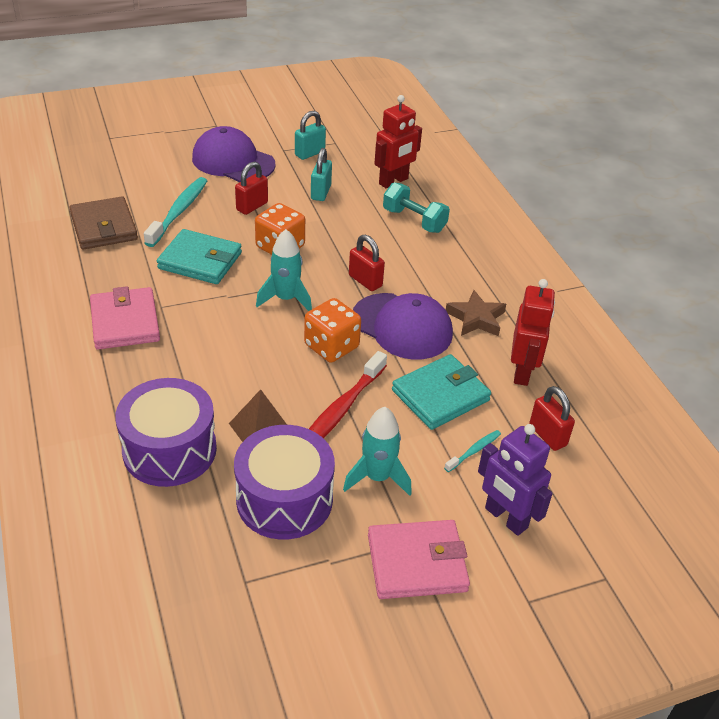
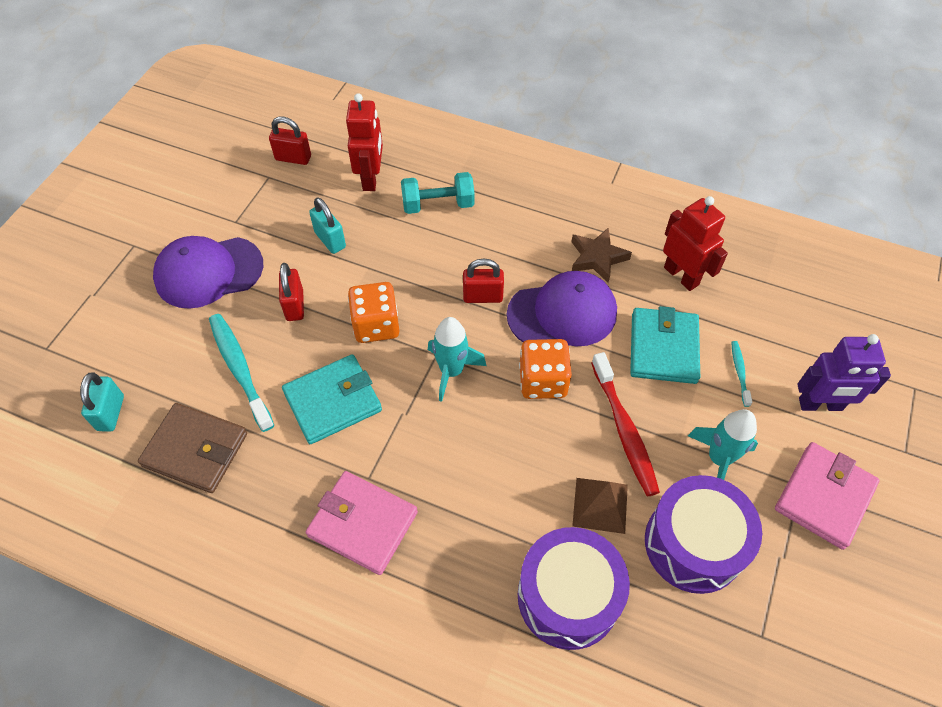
camera: 45 degrees left, 15 degrees up
(310, 153) = (263, 206): turquoise padlock -> turquoise padlock (111, 413)
(547, 435) = (759, 313): red padlock -> red padlock (293, 158)

